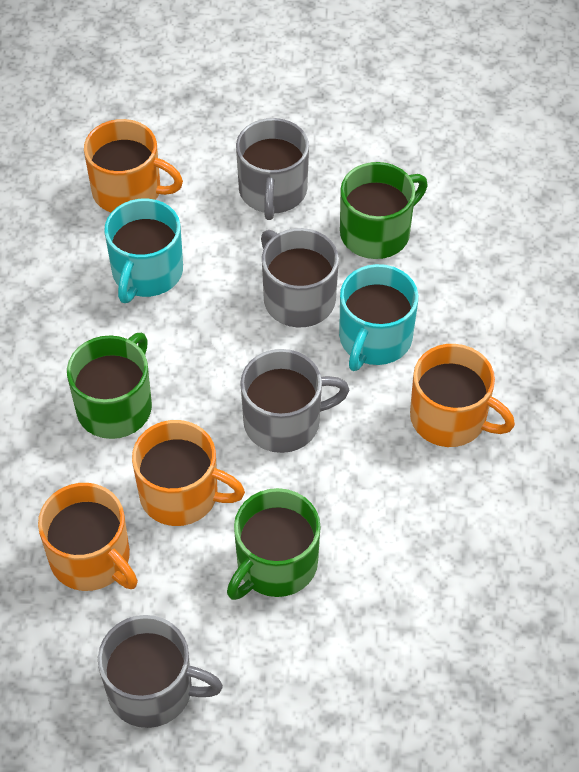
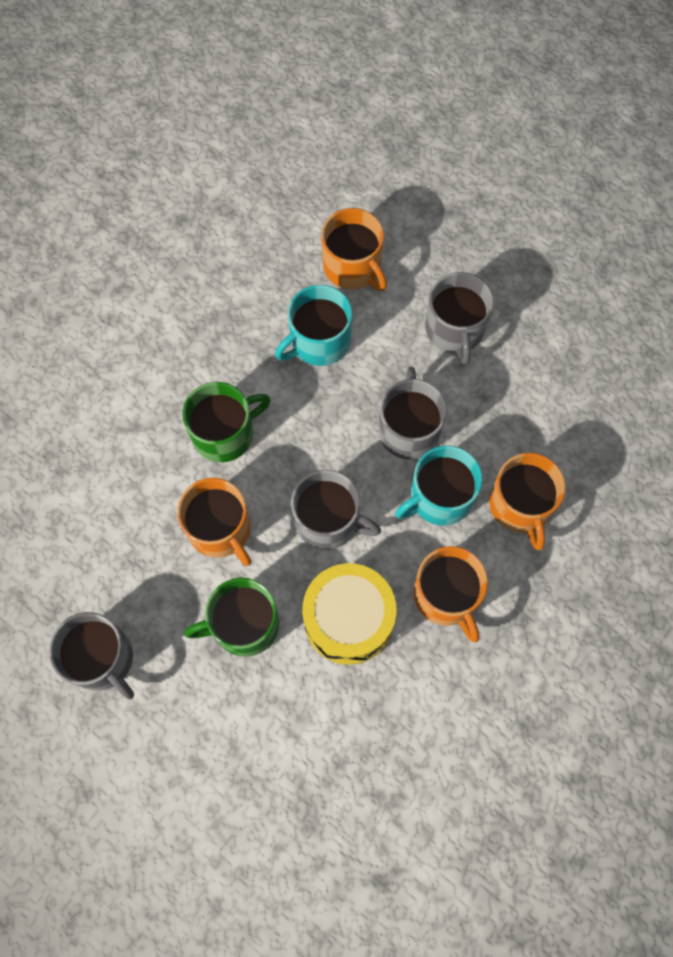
camera: 35 degrees right, 15 degrees up
(92, 558) = (130, 537): orange mug -> orange mug (520, 506)
(272, 191) = (455, 330): grey mug -> grey mug turned 45 degrees counterclockwise
(374, 495) = (348, 619): none -> yellow drum
(377, 232) = (506, 411): green mug -> none

